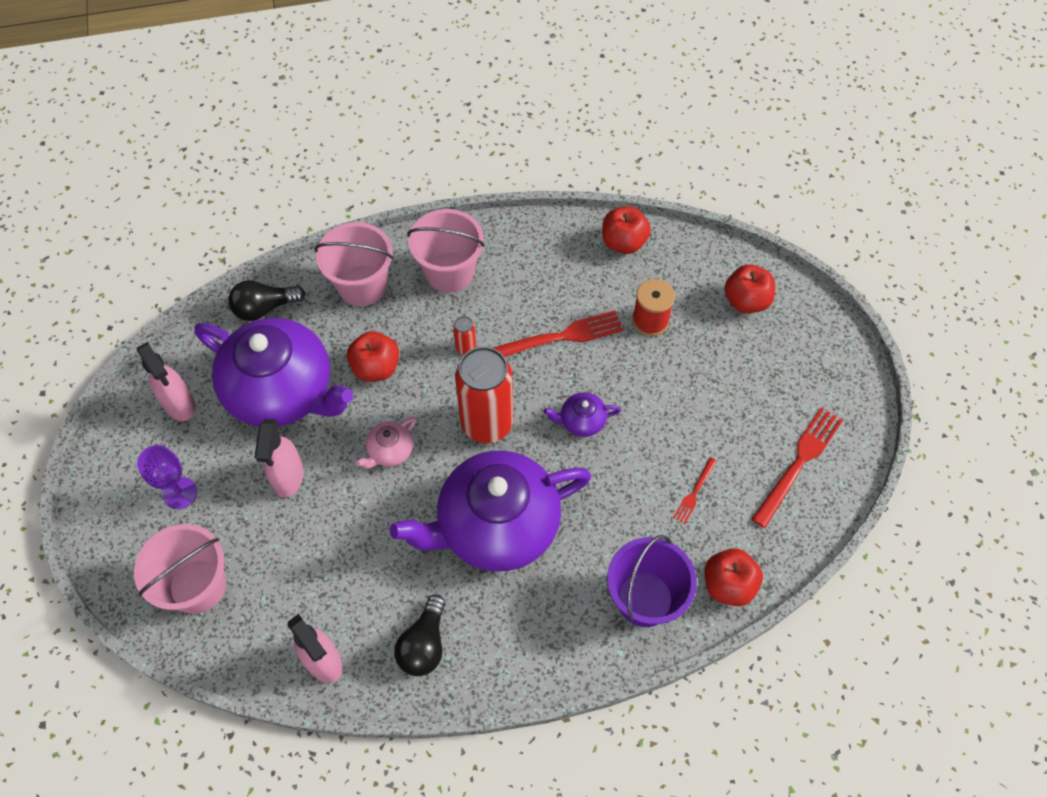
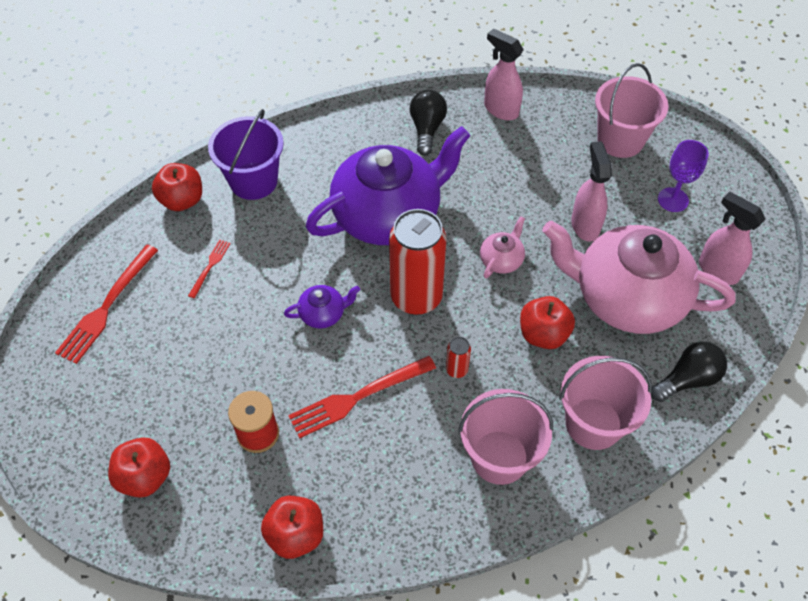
camera: 170 degrees right, 5 degrees down
(282, 390) = (626, 298): purple teapot -> pink teapot

